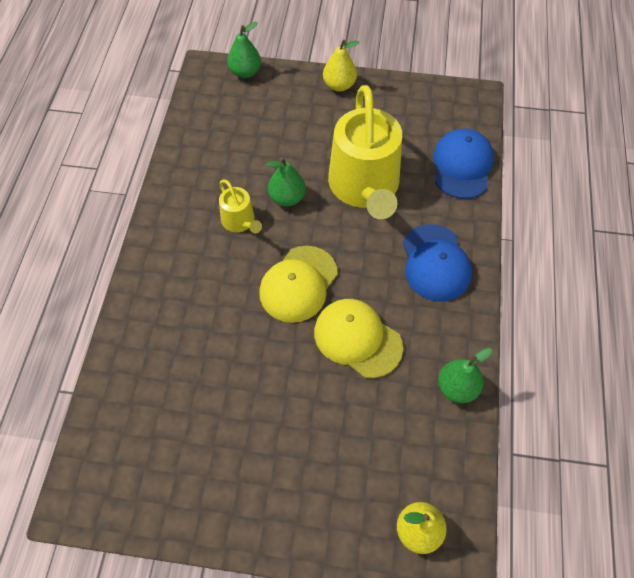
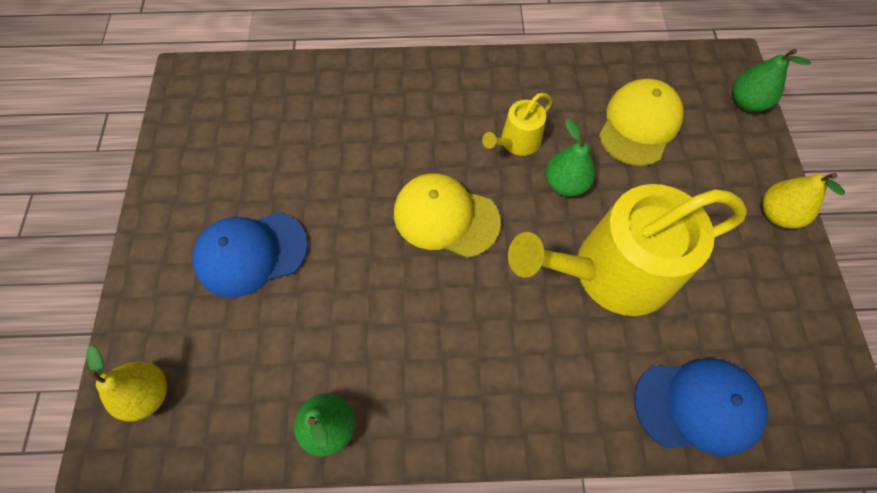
camera: 80 degrees right, 5 degrees up
(357, 339) = (382, 294): yellow cap -> yellow cap (639, 124)
(435, 263) = (513, 380): blue cap -> blue cap (251, 253)

